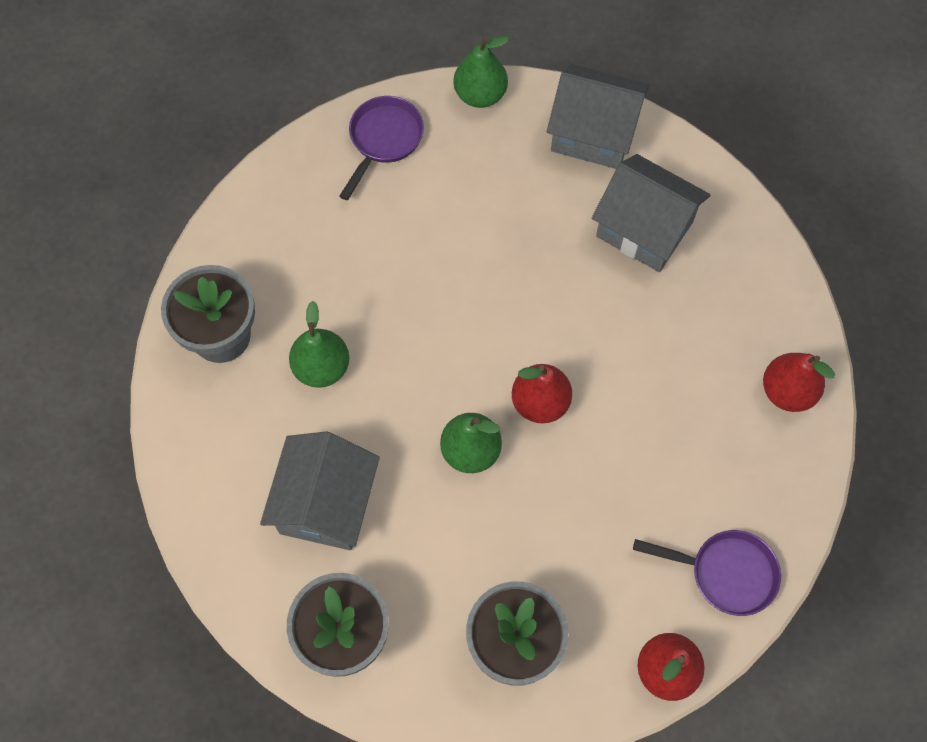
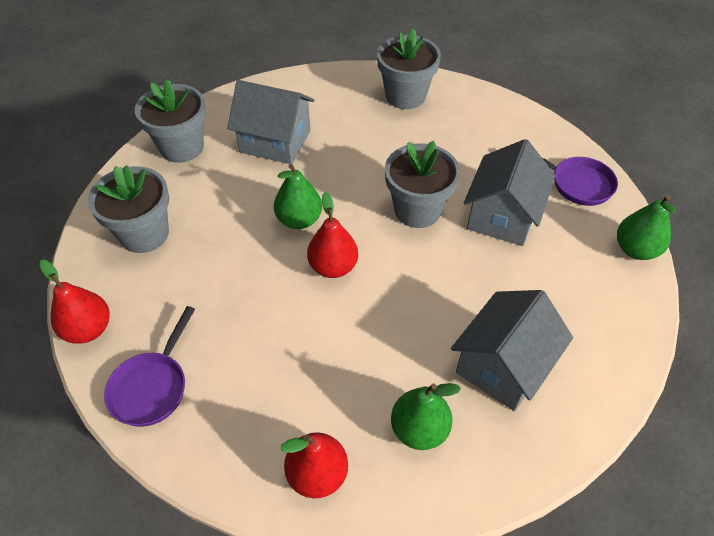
camera: 95 degrees right, 15 degrees down
(322, 368) = (377, 142): green pear -> green pear (419, 429)
(441, 313) = (417, 210): none -> grey flower pot
(593, 133) = (608, 334): grey house -> grey house (502, 216)

